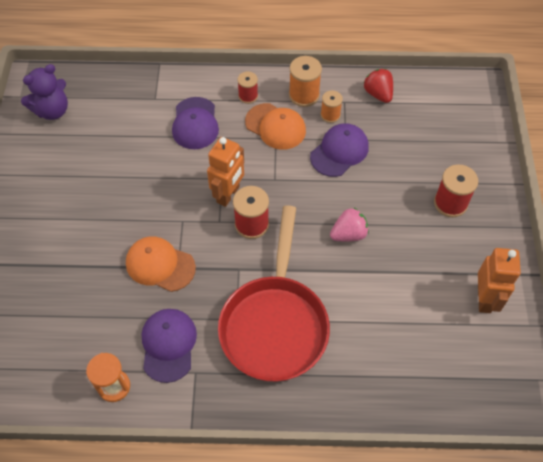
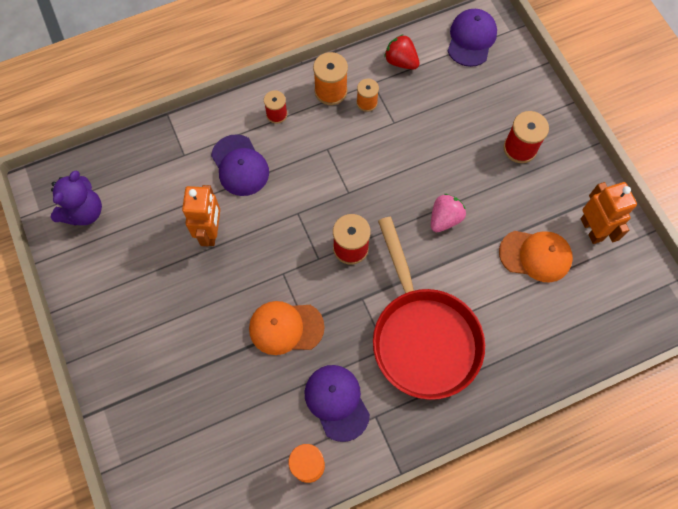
camera: 25 degrees left, 10 degrees up
(228, 194) = (312, 227): orange robot -> orange robot (211, 232)
(275, 126) = (320, 136): orange cap -> orange cap (535, 255)
(339, 151) = (394, 138): purple cap -> purple cap (471, 39)

